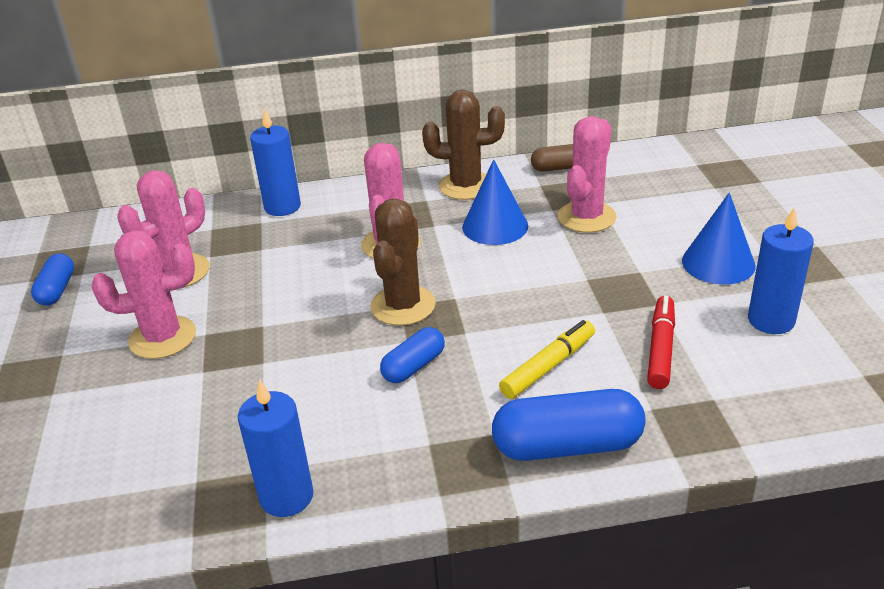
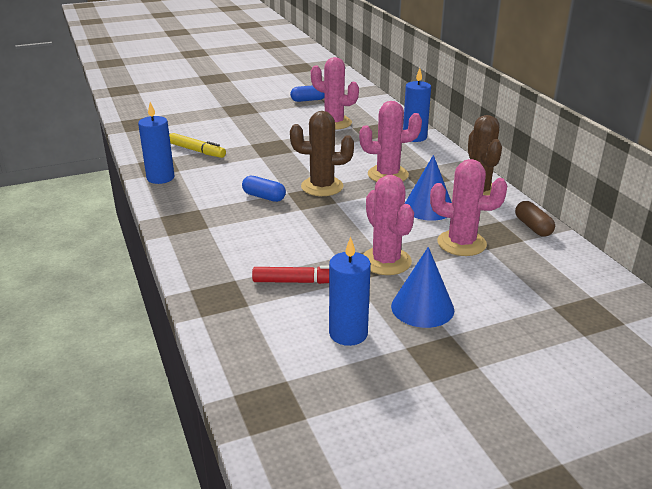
camera: 75 degrees right, 5 degrees down
(163, 338) = (275, 130): pink cactus -> pink cactus (386, 261)
(548, 367) = (271, 239): yellow marker -> yellow marker (197, 151)
(567, 446) = (198, 251): blue capsule -> none

